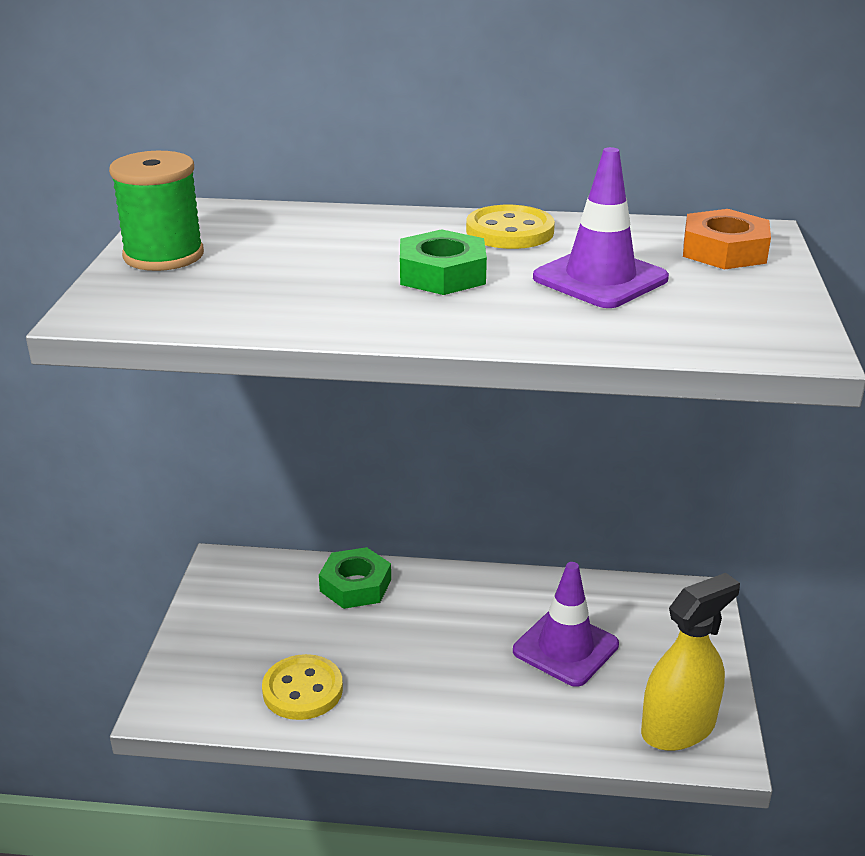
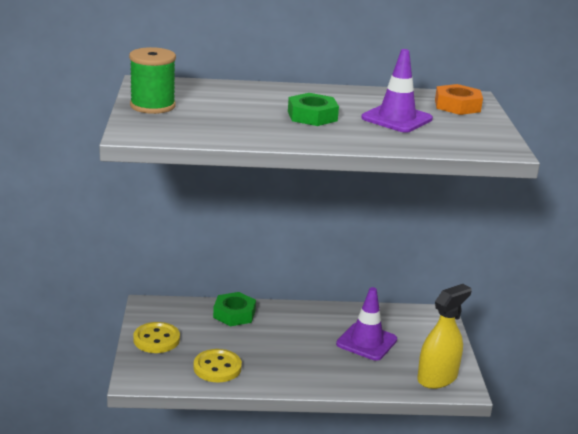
camera: 10 degrees left, 5 degrees down
(509, 231) = (340, 95): yellow button -> yellow button (156, 339)

